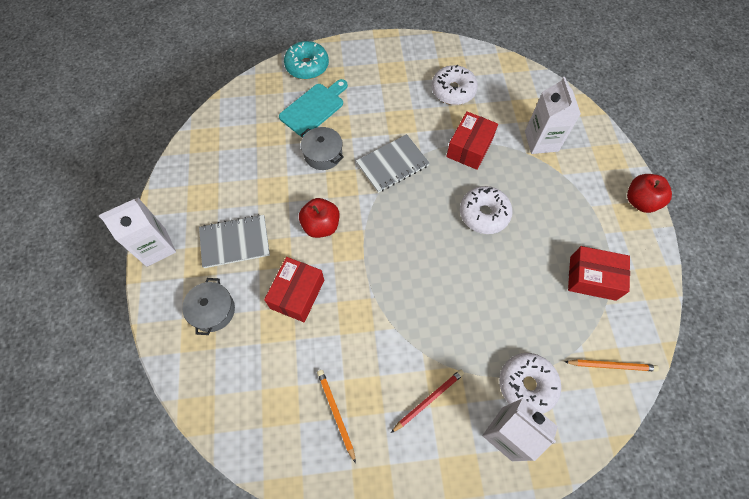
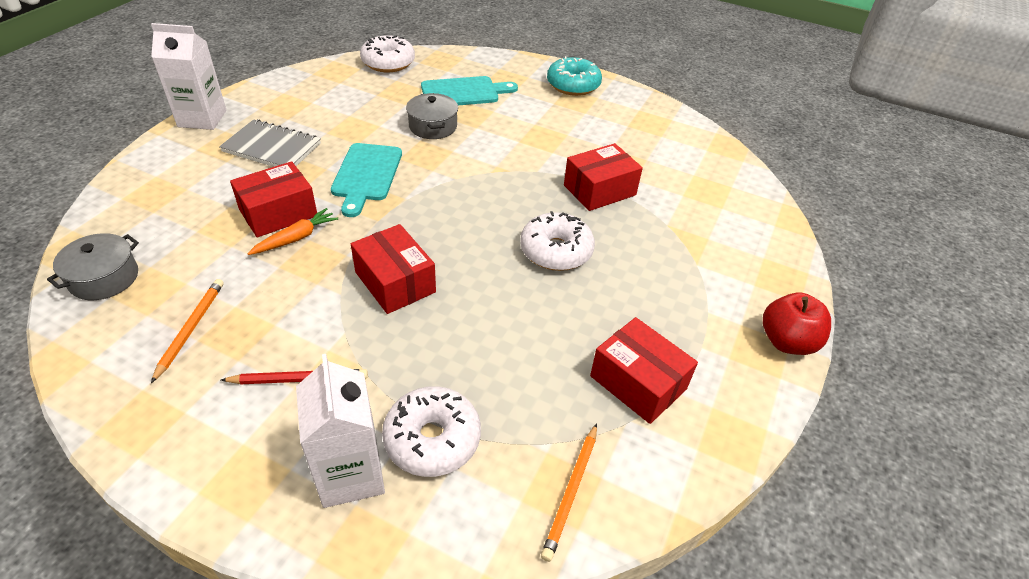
camera: 30 degrees right, 20 degrees down
(213, 310) = (188, 184): grey pot -> grey pot (104, 278)
(307, 66) = (492, 63): turquoise donut -> turquoise donut (573, 85)
(321, 226) = (366, 175): red apple -> turquoise cutting board
(328, 306) = (296, 238): none -> orange carrot
(392, 164) = (496, 165): grey notebook -> none
(417, 298) = (395, 282): none -> red box
(453, 91) = (629, 139): white donut -> white donut (388, 63)
(541, 141) = (697, 223): white carton -> none
(611, 365) = (571, 491): orange pencil -> orange pencil turned 75 degrees clockwise

